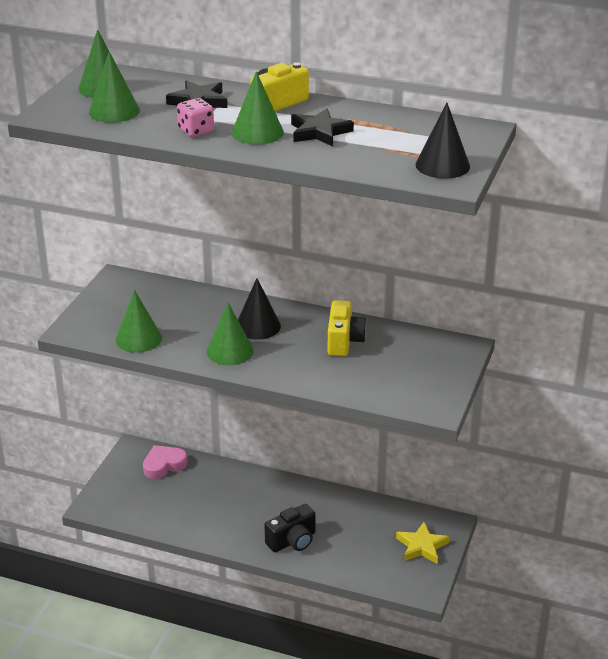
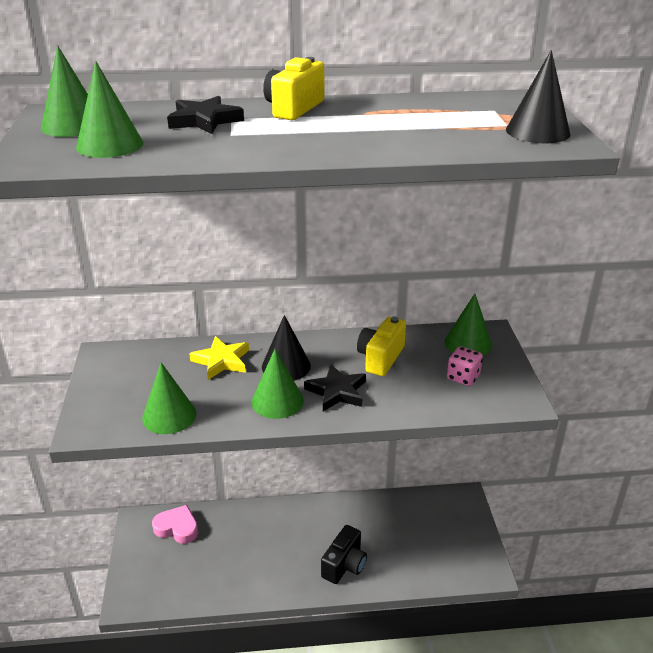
camera: 25 degrees left, 0 degrees up
(164, 465) = (177, 528): pink heart -> pink heart turned 75 degrees clockwise
(196, 131) = (233, 147): pink dice -> pink dice (463, 377)
(257, 132) = (306, 136): green cone -> green cone (468, 343)
(319, 132) = (372, 125): black star -> black star (337, 392)
(344, 341) = (380, 358): yellow camera -> yellow camera turned 135 degrees counterclockwise
(422, 546) = (457, 528): yellow star -> yellow star (221, 361)

